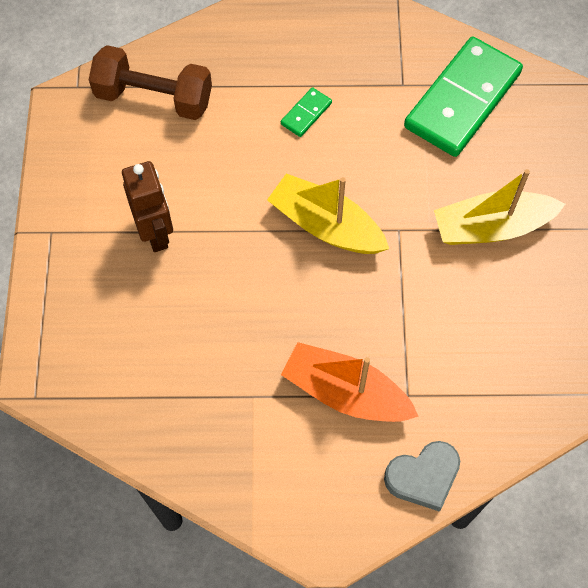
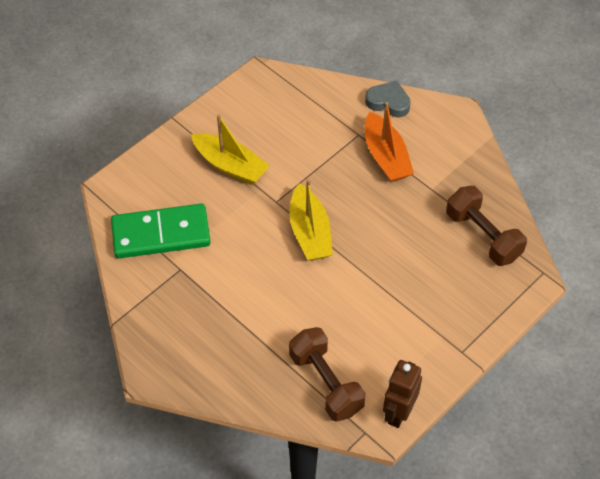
camera: 135 degrees left, 10 degrees down
(140, 385) = (483, 236): none -> brown dumbbell
(156, 233) = (403, 302): brown robot -> brown robot (398, 412)
(306, 114) = (251, 298): green domino -> none

